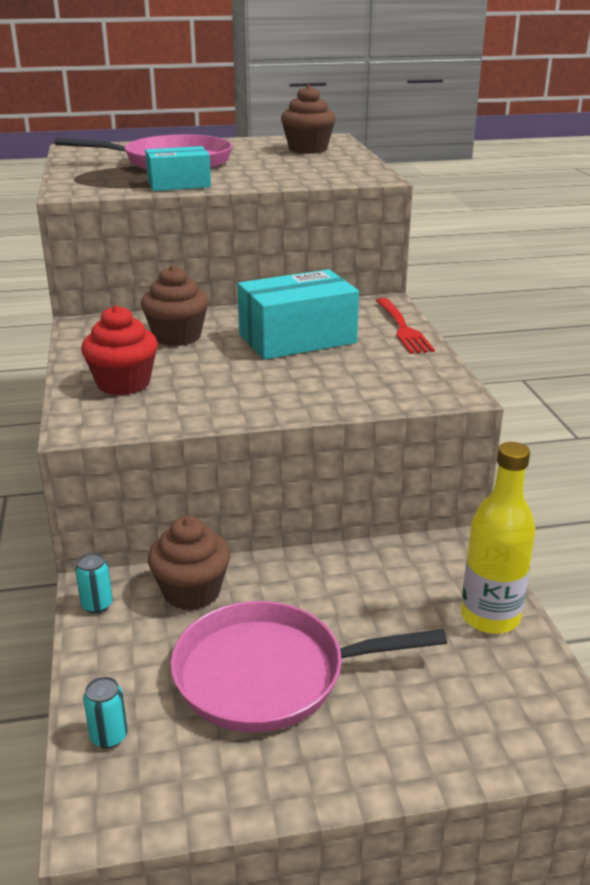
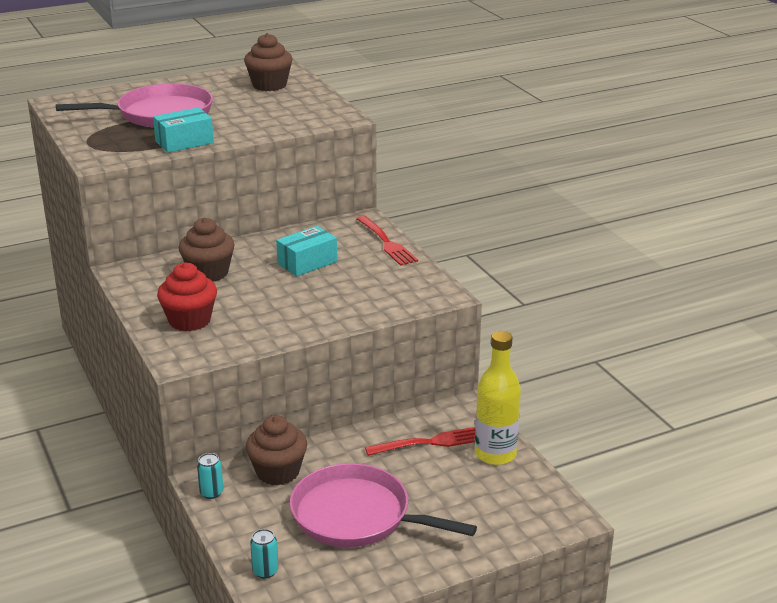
camera: 15 degrees left, 0 degrees up
(269, 674) = (357, 516): pink pan -> pink pan turned 45 degrees clockwise
(297, 338) = (307, 263): turquoise box -> turquoise box, size x0.61
(403, 585) = (429, 443): none -> red fork

